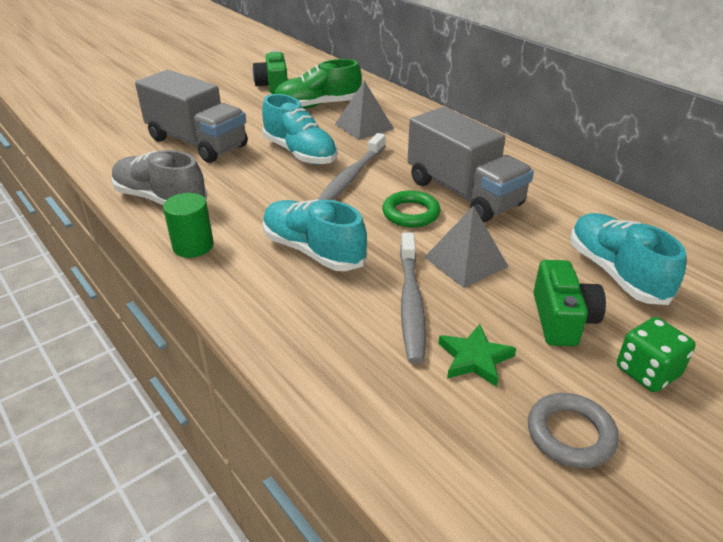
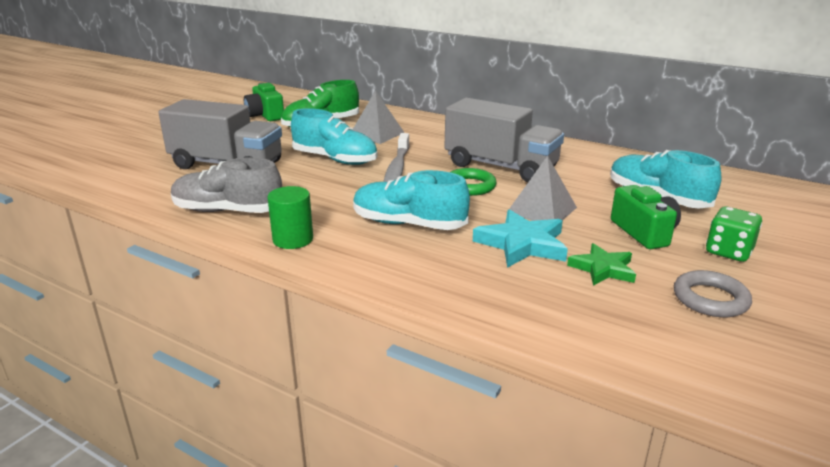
camera: 20 degrees left, 10 degrees down
(411, 303) = (522, 244): grey toothbrush -> turquoise star

